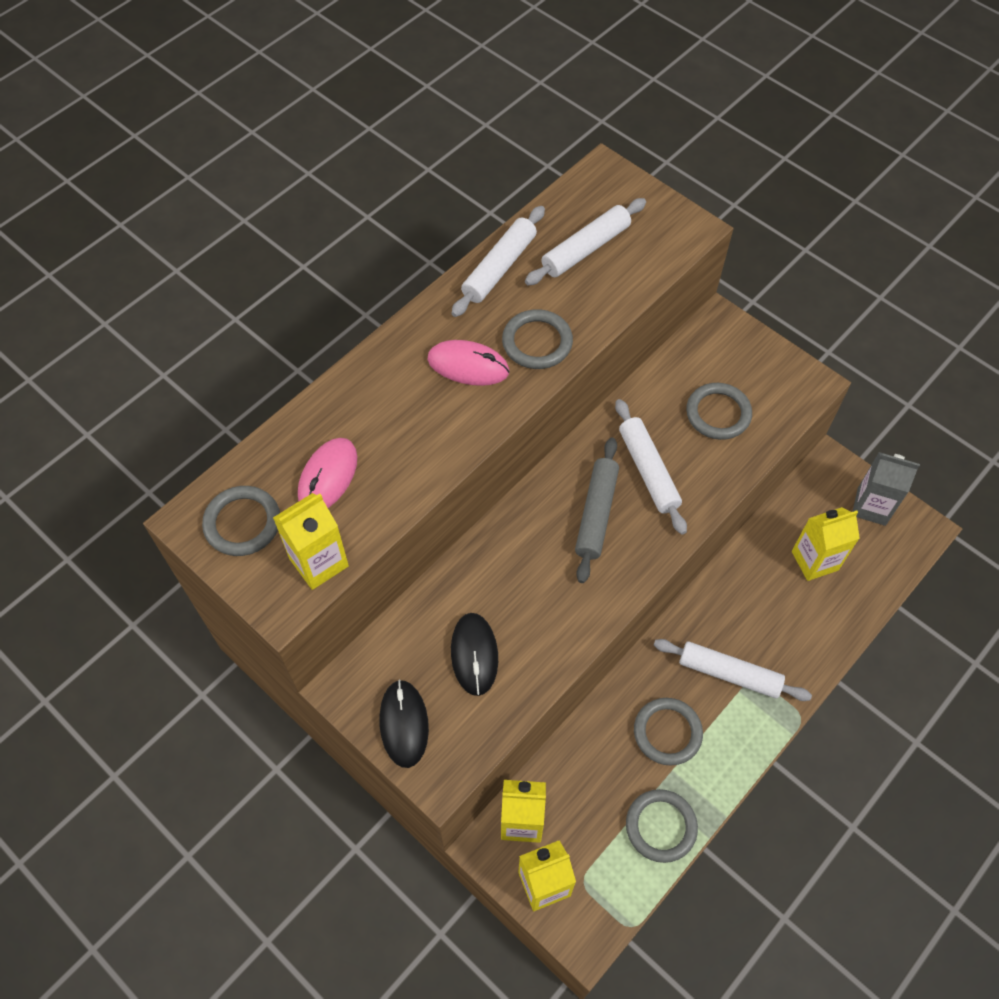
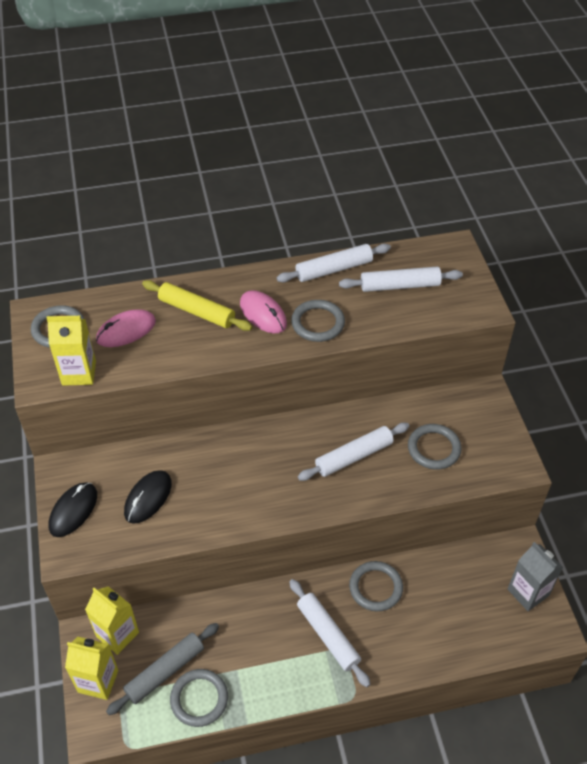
camera: 35 degrees right, 10 degrees down
(390, 405) = (197, 311): none -> yellow rolling pin
(596, 514) = (296, 462): grey rolling pin -> grey rolling pin (165, 671)
(648, 470) = (354, 456): white rolling pin -> white rolling pin turned 45 degrees clockwise
(667, 732) = (254, 644): grey ring -> grey ring (375, 587)
(814, 560) = (453, 602): yellow carton -> none

